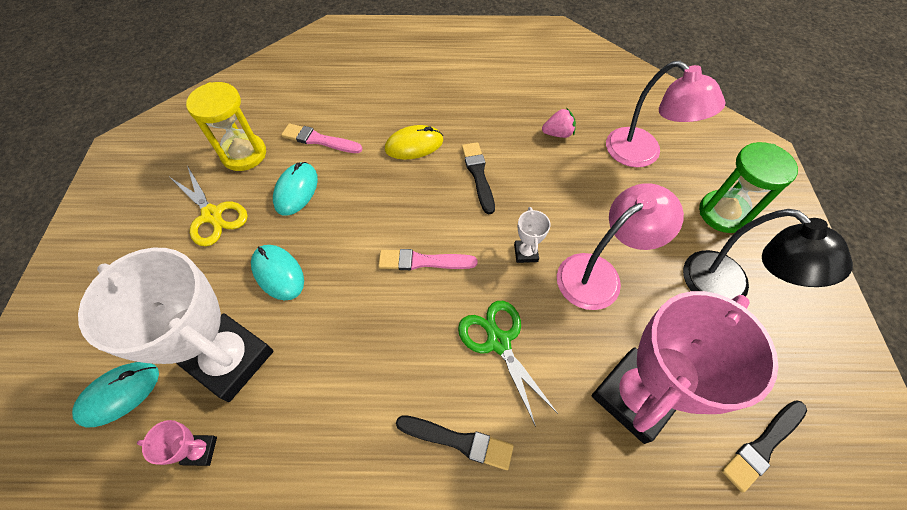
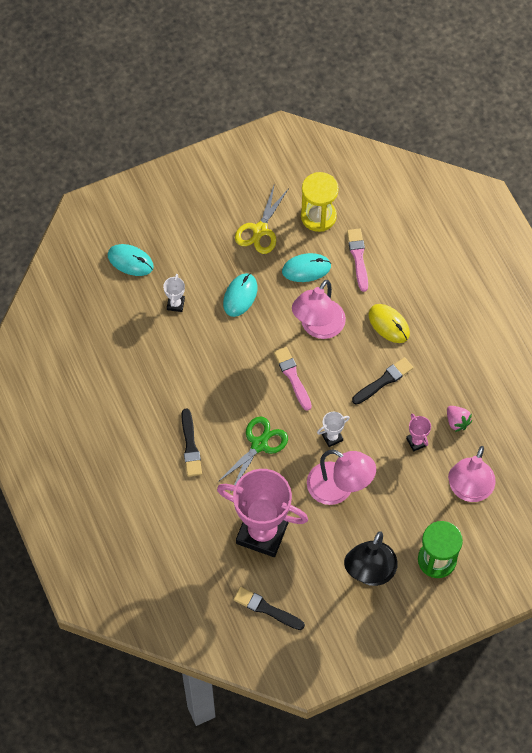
camera: 65 degrees right, 5 degrees up
(200, 450) = (124, 321): pink trophy -> pink trophy (417, 442)
(230, 359) = (175, 304): white trophy -> white trophy, size x0.40
(375, 209) = (318, 327): none -> pink lamp

